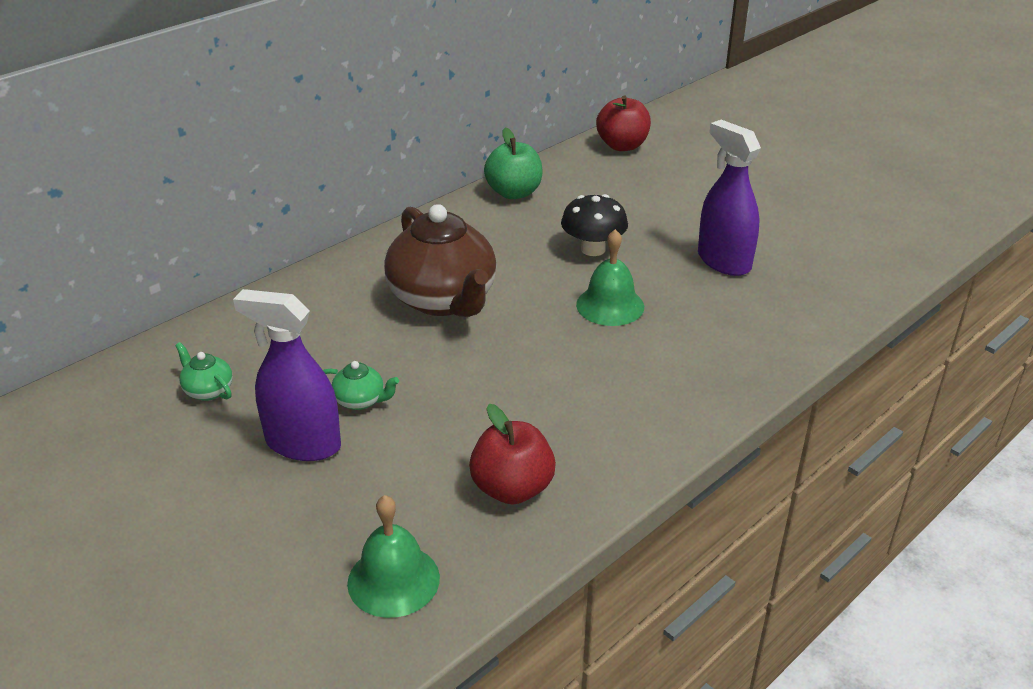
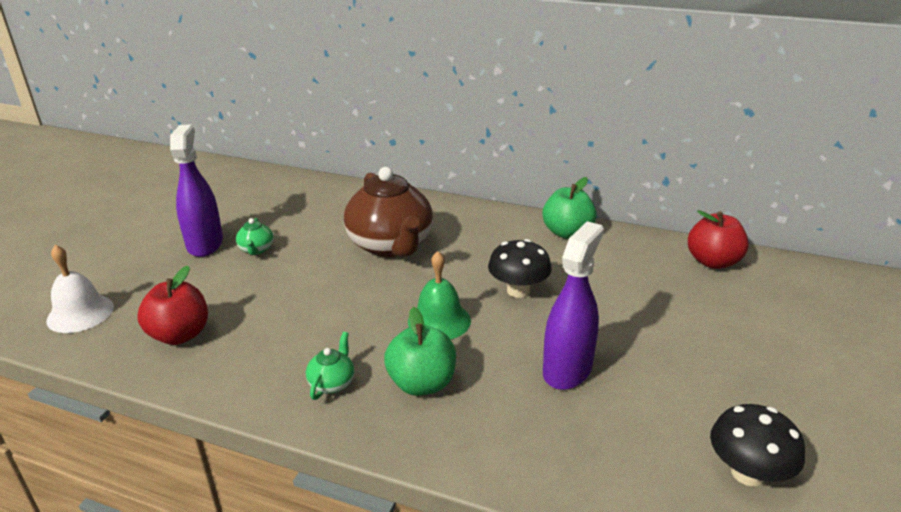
camera: 65 degrees right, 5 degrees down
(208, 390) = (245, 200): green teapot -> green teapot (332, 383)
(393, 580) = (80, 313): green bell -> white bell
(443, 300) = (391, 245): brown teapot -> brown teapot turned 60 degrees counterclockwise
(700, 339) = (422, 383): none -> green apple
(869, 230) = (747, 473): none -> black mushroom

